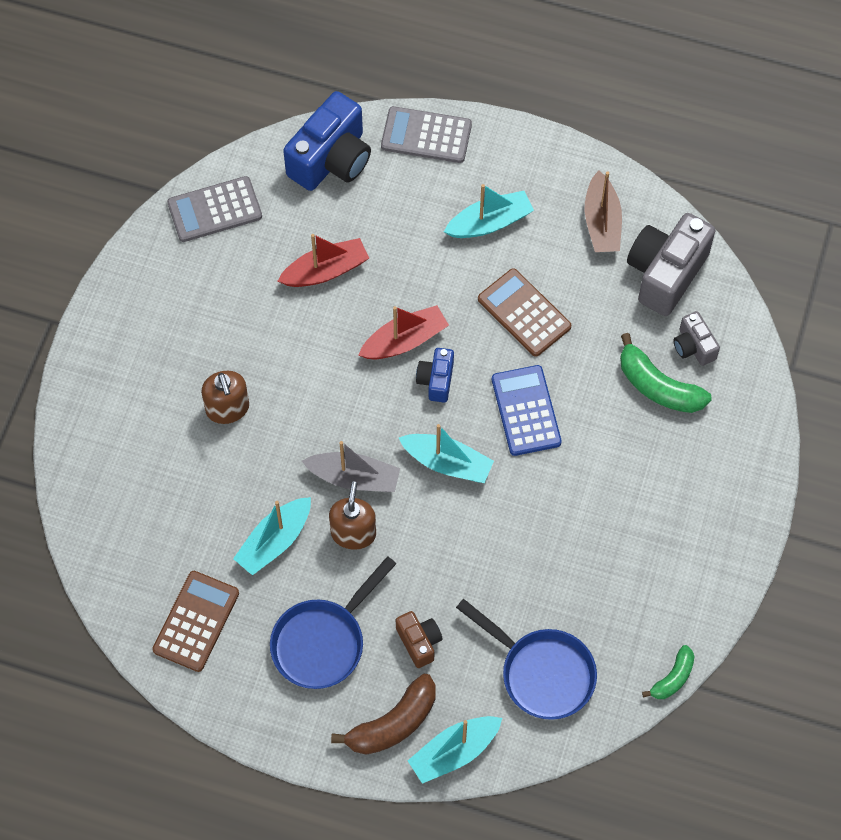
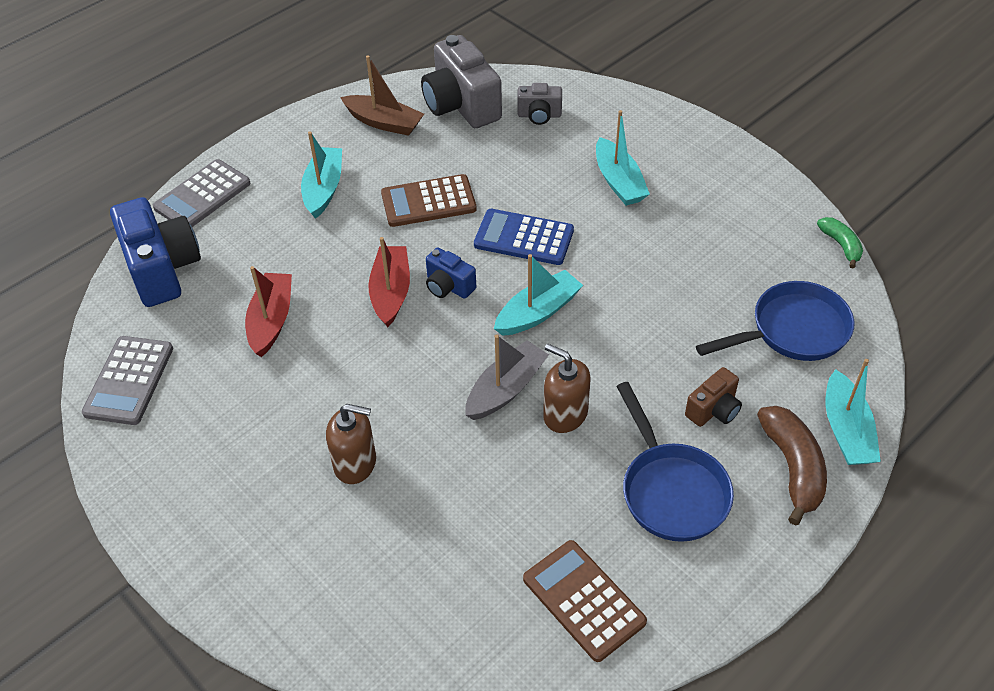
camera: 60 degrees left, 15 degrees down
(274, 541) = (533, 485): turquoise boat -> turquoise boat (619, 182)
(419, 642) = (713, 410): brown camera -> brown camera turned 135 degrees clockwise
(658, 386) = (560, 148): green banana -> none

